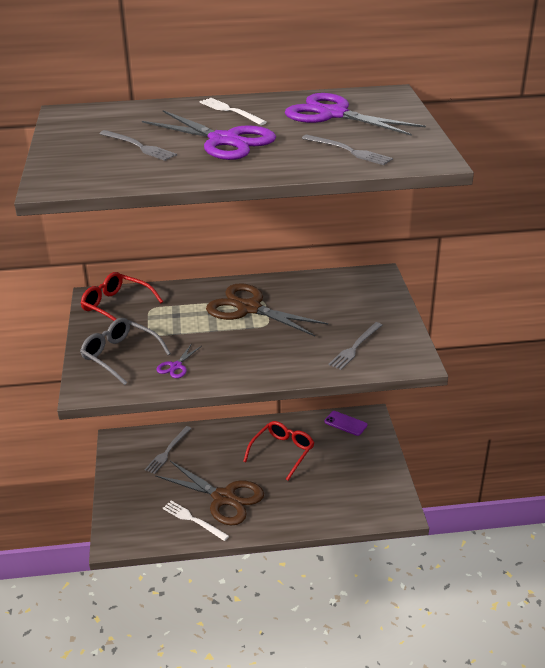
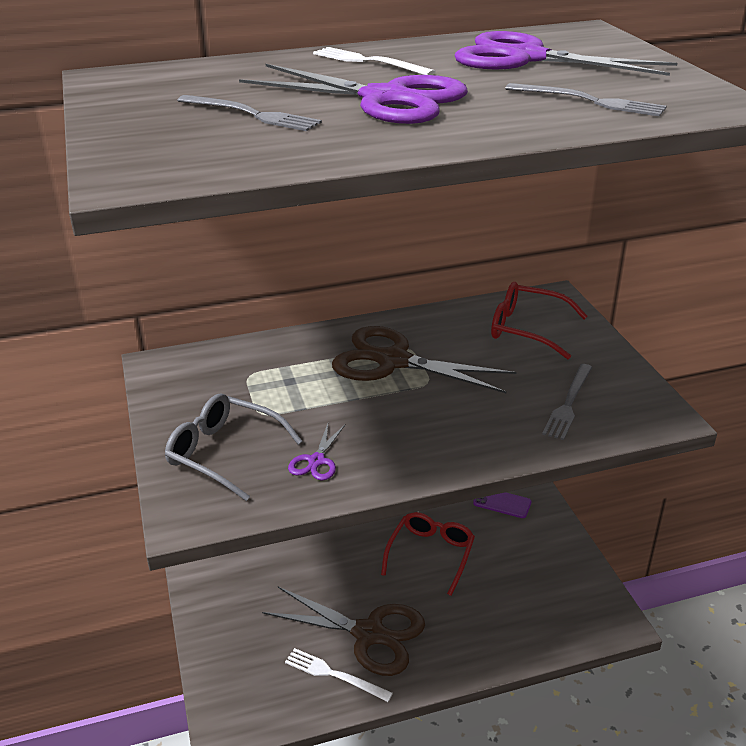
camera: 10 degrees left, 0 degrees up
(117, 306) = (196, 376): red glasses -> red glasses (528, 329)
(168, 451) = (271, 572): grey fork -> none

